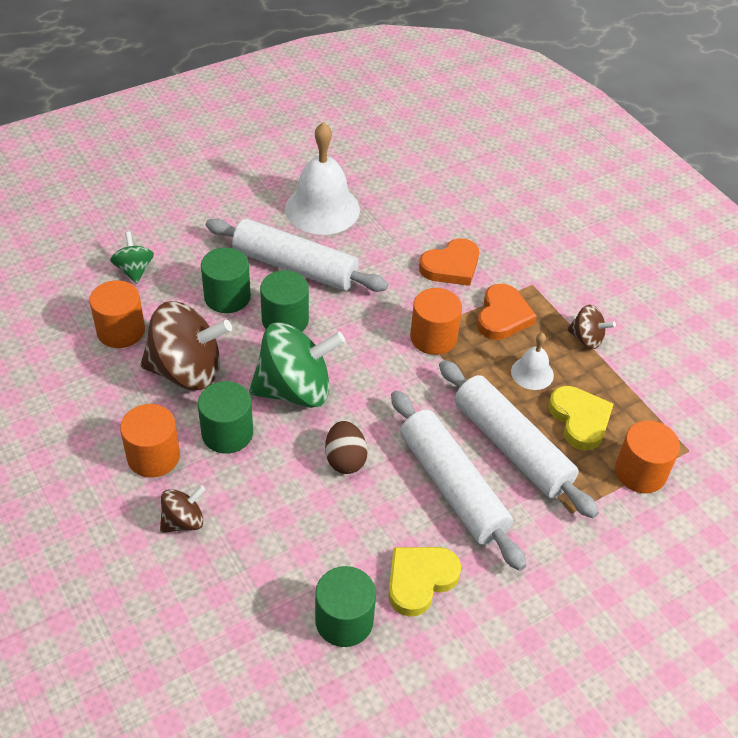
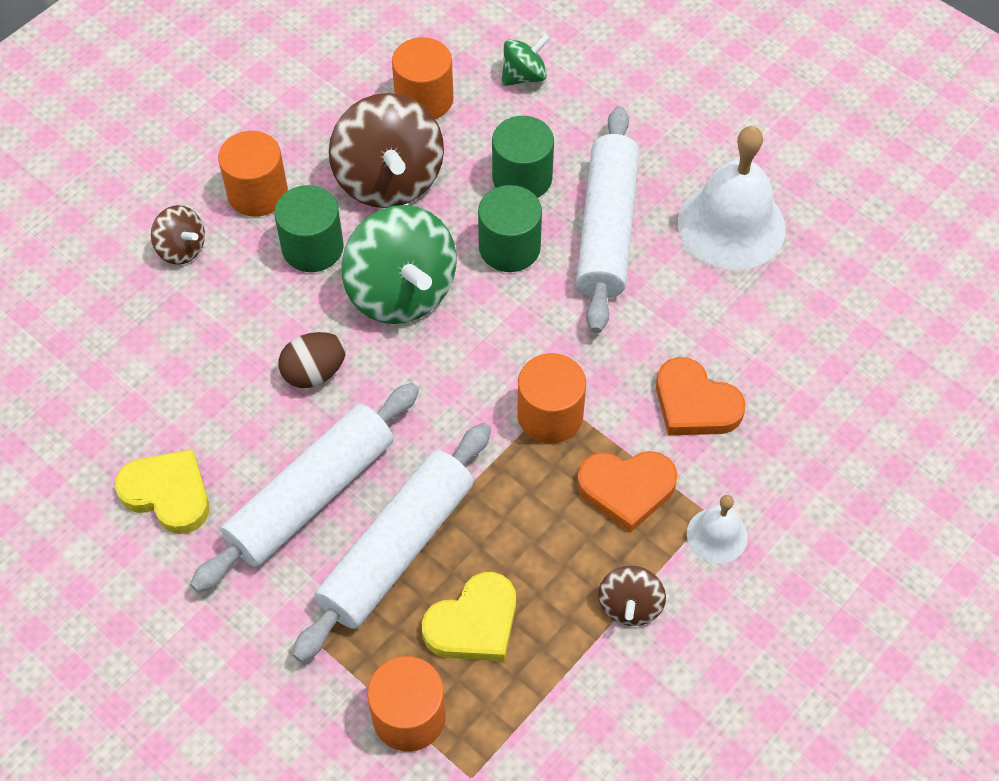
camera: 75 degrees right, 10 degrees up
(344, 620) = (97, 433): green cylinder -> none
(532, 373) = (535, 547): white bell -> white bell (717, 535)

